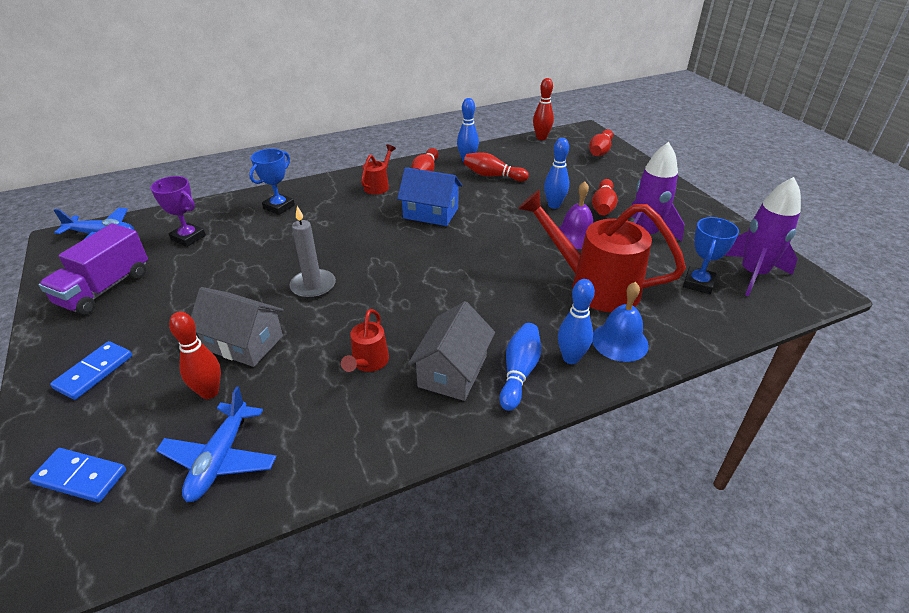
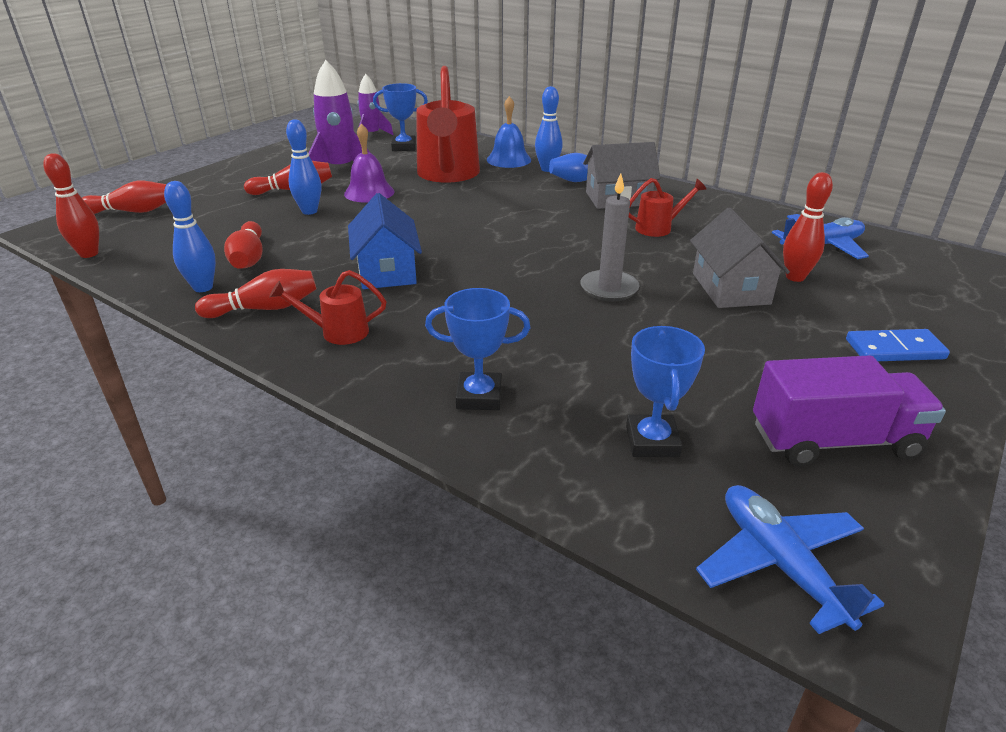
camera: 120 degrees left, 5 degrees down
(80, 477) = (935, 288): blue domino -> none
(188, 238) = (652, 441): purple trophy -> blue trophy
(753, 274) = (372, 135): purple rocket -> purple rocket, size x0.64

